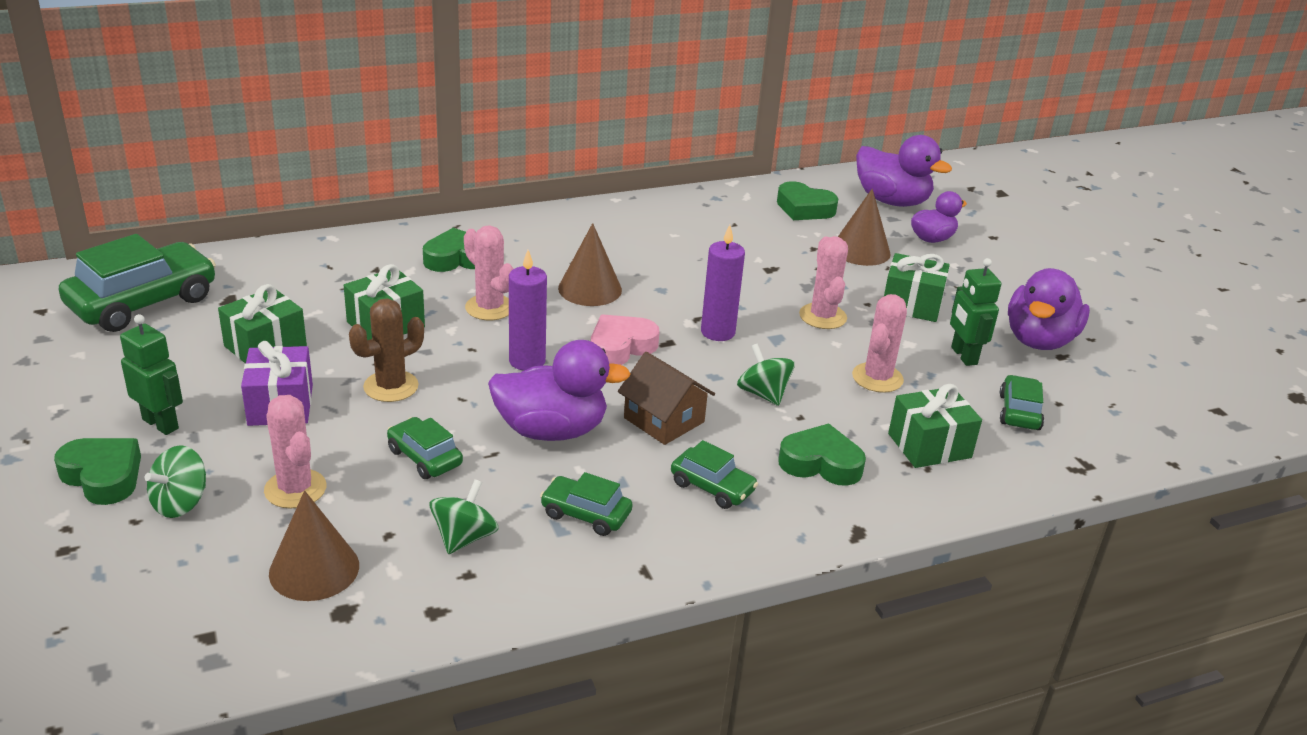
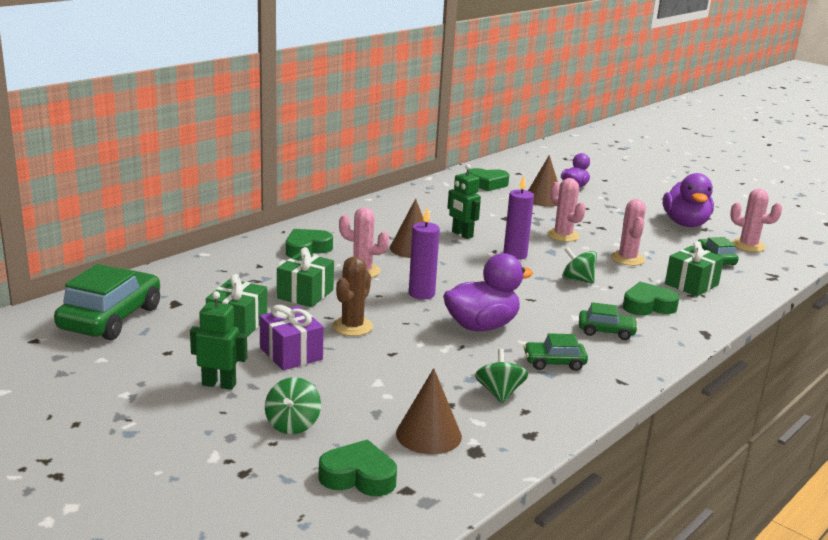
camera: 25 degrees left, 10 degrees down
(103, 476) = (216, 424): green heart -> green heart (358, 476)
(295, 489) = (361, 396): pink cactus -> pink cactus (748, 246)
(425, 457) = (422, 358): green car -> none
(621, 347) = (468, 274): pink heart -> none
(664, 420) = (539, 305): brown house -> none
(892, 201) = (531, 172): purple duck -> none
(911, 304) = (602, 220): green gift -> none
(963, 356) = (657, 239): green robot -> green robot (462, 234)

